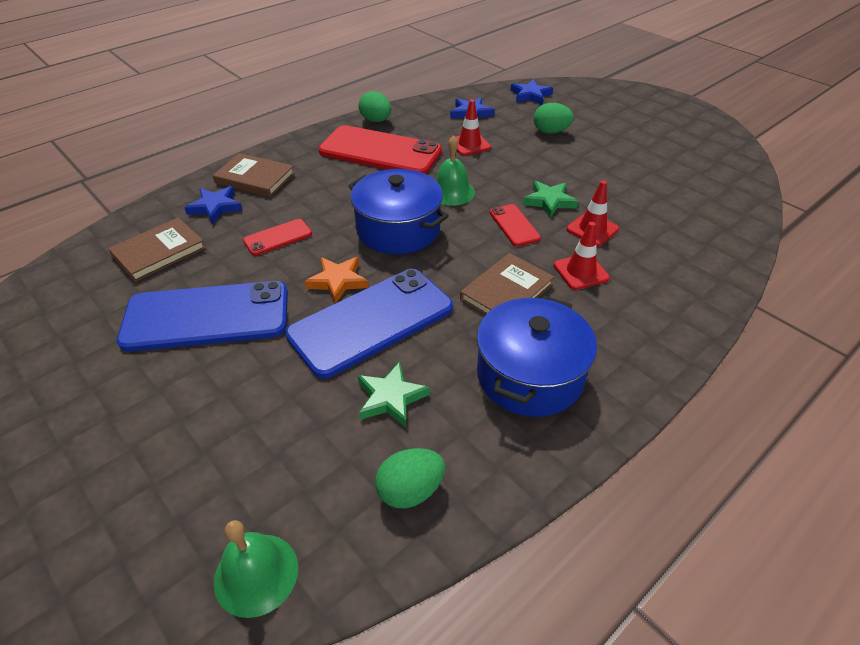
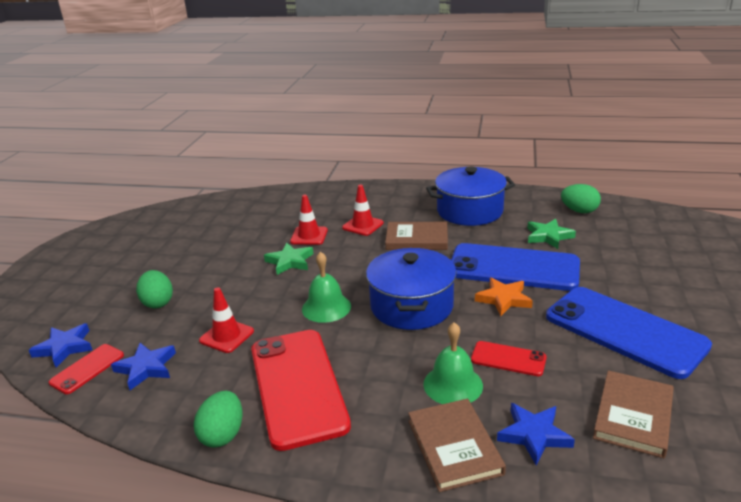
camera: 125 degrees left, 15 degrees down
(159, 252) = (633, 416): brown book -> brown book turned 75 degrees counterclockwise
(256, 574) = (673, 222): green bell -> green bell (453, 384)
(514, 225) = (340, 263): red phone -> red phone (87, 369)

